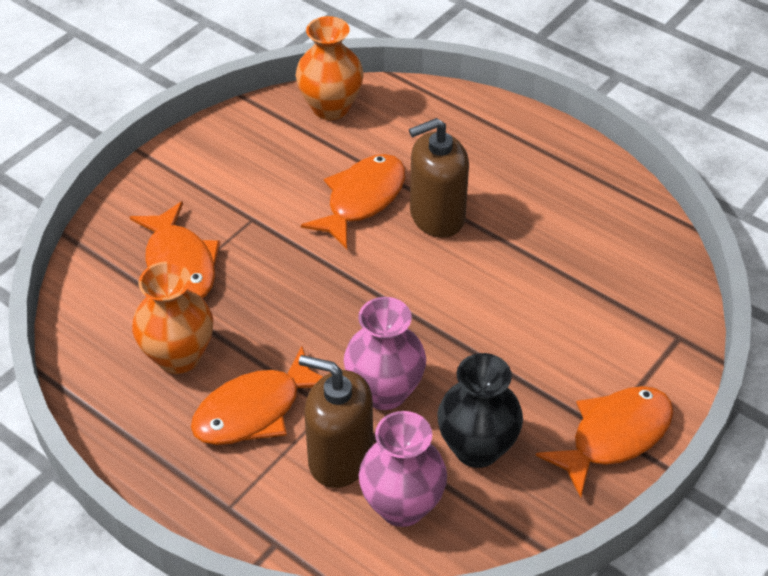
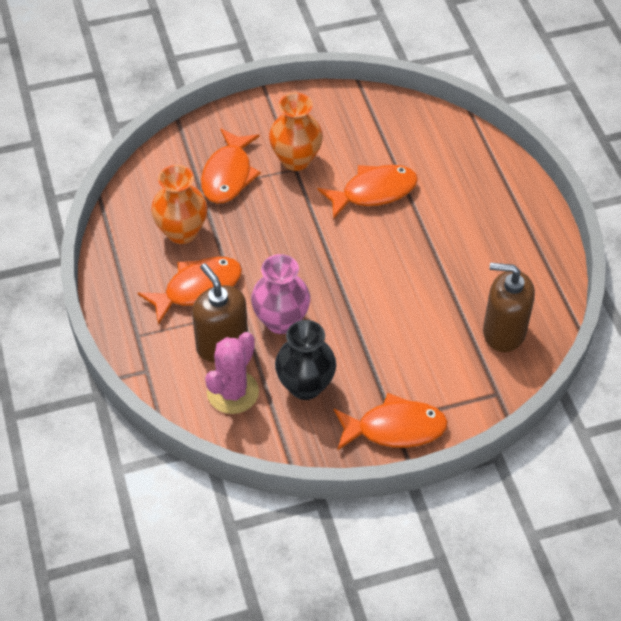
camera: 35 degrees right, 5 degrees up
(255, 410) = (197, 288): orange fish -> orange fish turned 150 degrees clockwise
(330, 107) = (408, 118): orange vase -> orange vase (296, 160)
(402, 506) = (233, 392): pink vase -> pink cactus
(437, 216) = (412, 228): brown soap dispenser -> brown soap dispenser (504, 331)

